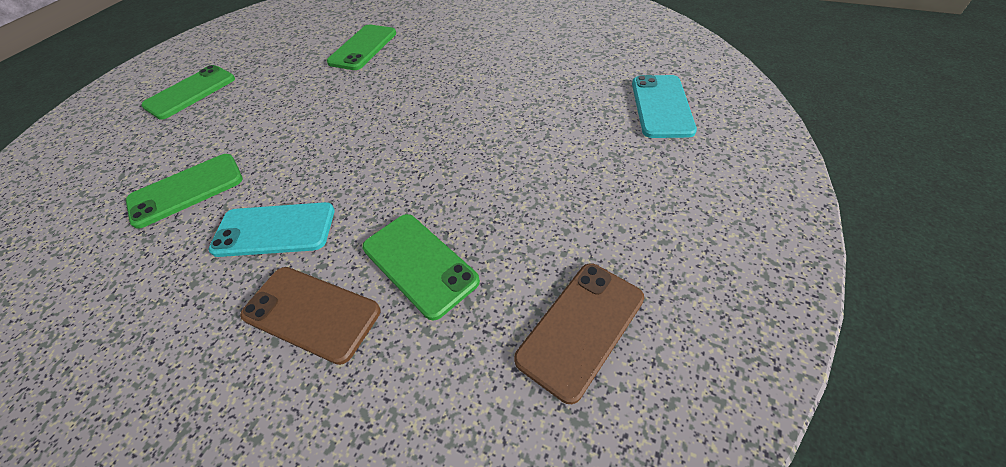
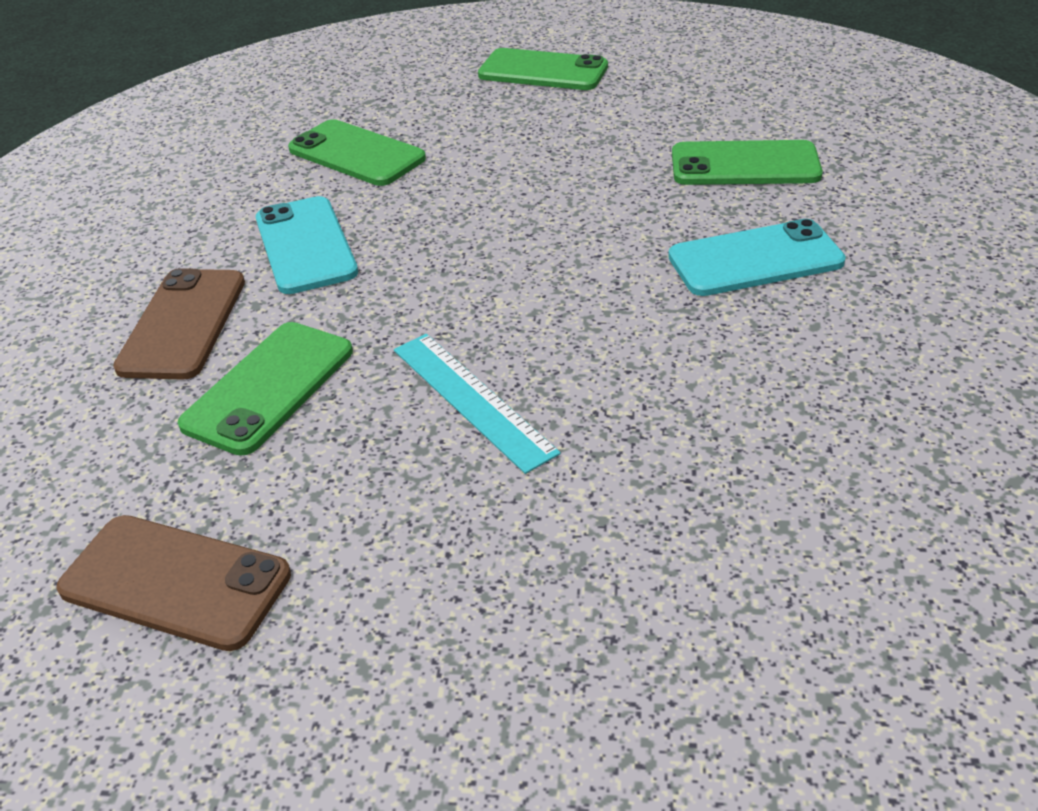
camera: 70 degrees right, 10 degrees down
(484, 171) = (472, 399): none -> turquoise ruler
(661, 106) = (778, 618): turquoise phone -> turquoise phone (755, 259)

